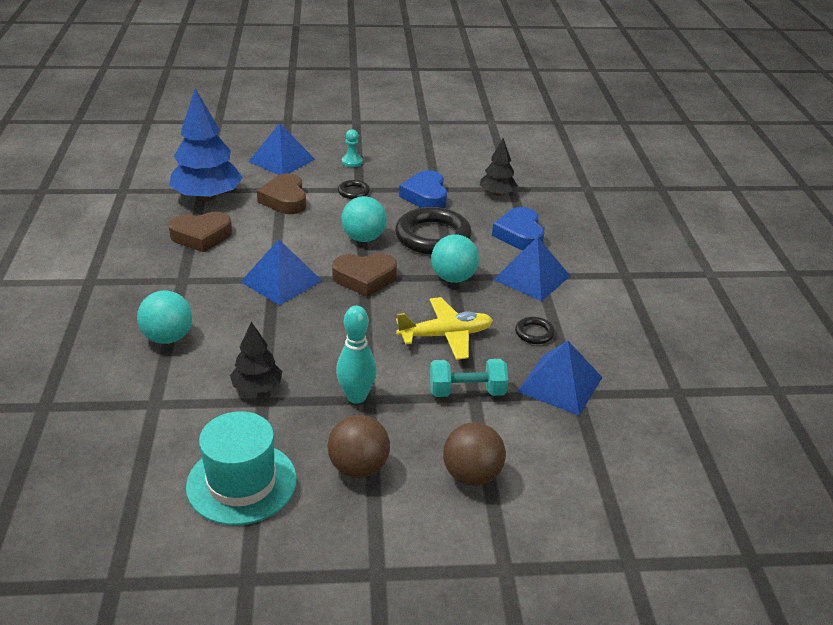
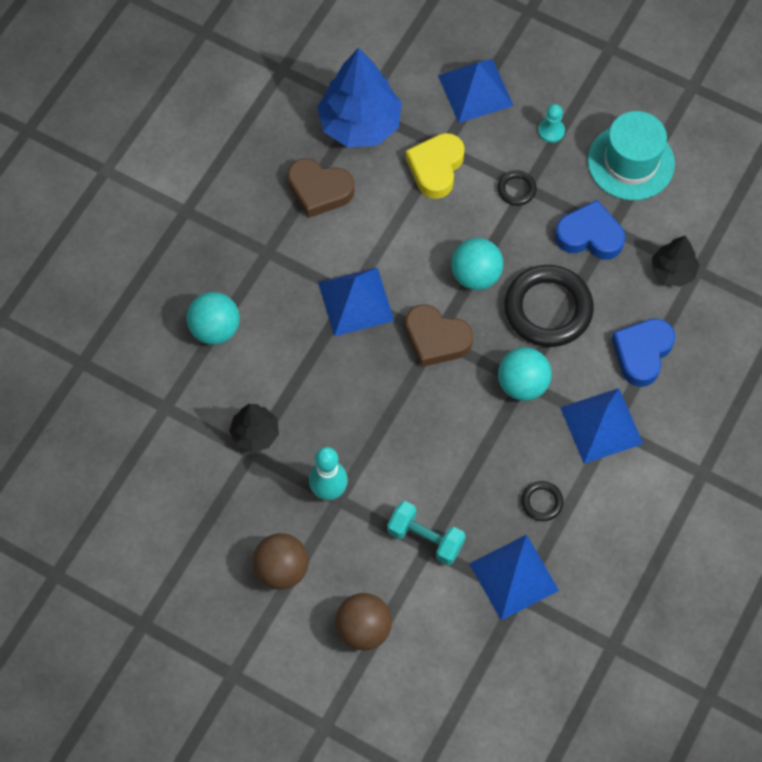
camera: 35 degrees right, 30 degrees up
(241, 483) = (186, 532): turquoise hat -> turquoise hat (631, 162)
(285, 200) = (436, 168): brown heart -> yellow heart
(425, 196) = (589, 235): blue heart -> blue heart turned 75 degrees clockwise
(445, 335) = (457, 460): yellow plane -> none

